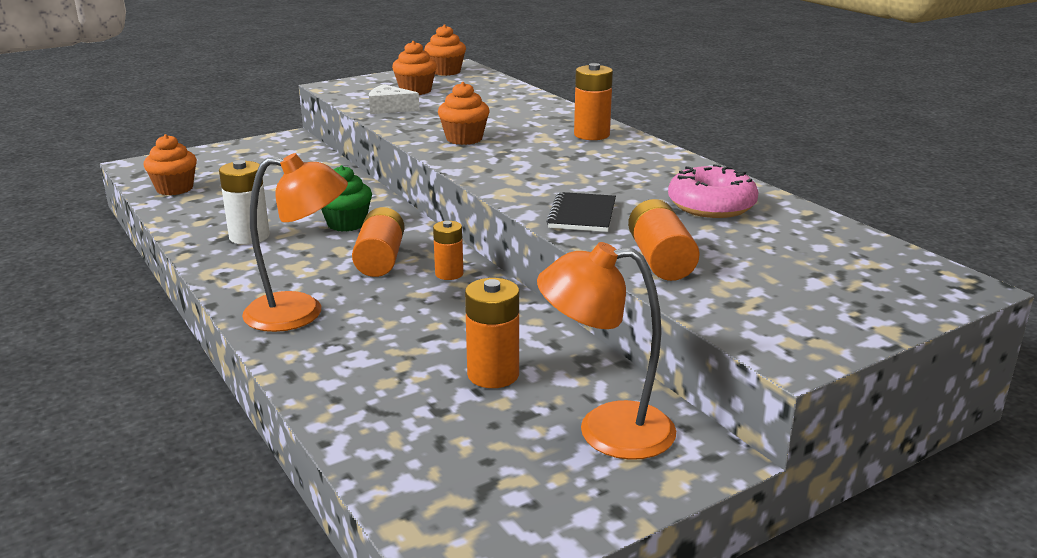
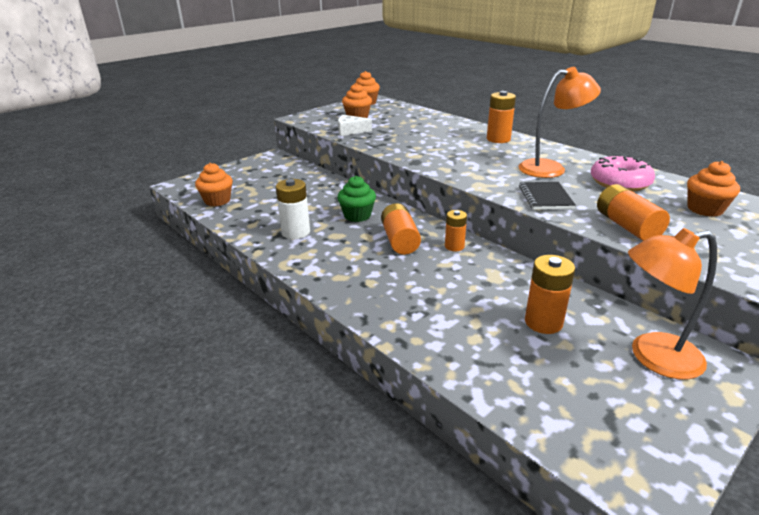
camera: 10 degrees left, 5 degrees up
(300, 313) = (373, 289): orange lamp -> orange lamp (550, 168)
(464, 139) = (419, 149): orange cupcake -> orange cupcake (705, 209)

